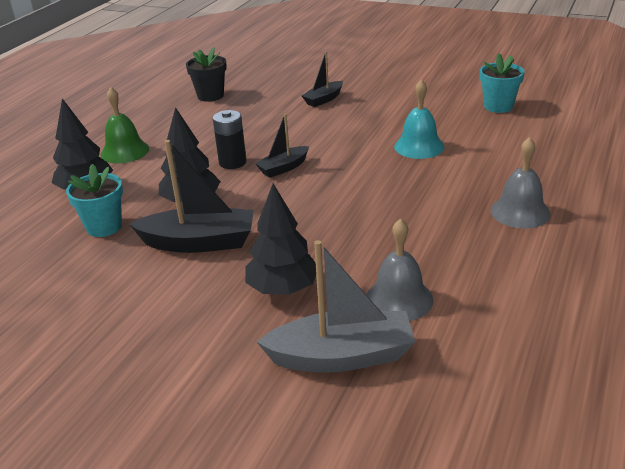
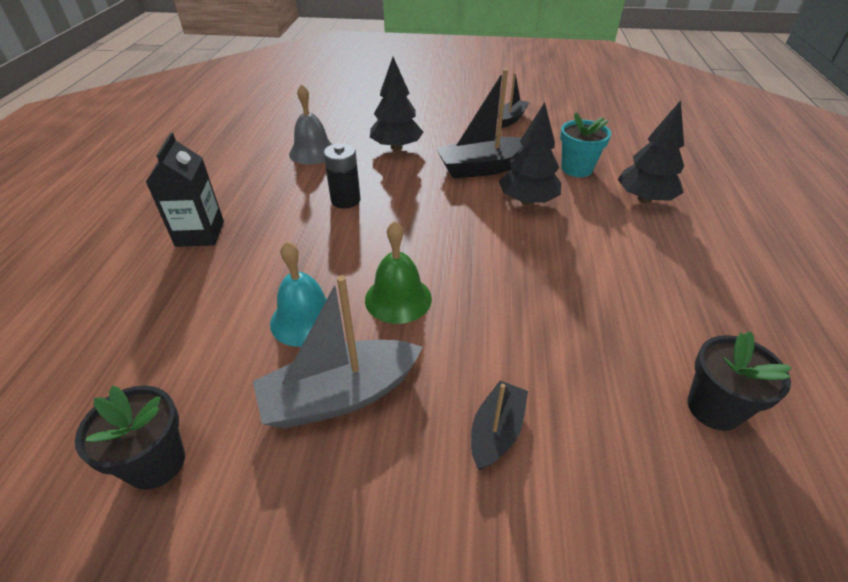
camera: 160 degrees right, 10 degrees up
(125, 151) = (677, 253): green bell -> green bell (398, 298)
(232, 162) = (531, 255): black battery -> black battery (345, 200)
(283, 168) = (465, 255): black boat -> black boat (511, 119)
(342, 356) = (343, 122): grey boat -> grey boat (340, 395)
(498, 106) = (156, 462): turquoise flower pot -> black flower pot
(520, 212) = (200, 234): grey bell -> black carton

